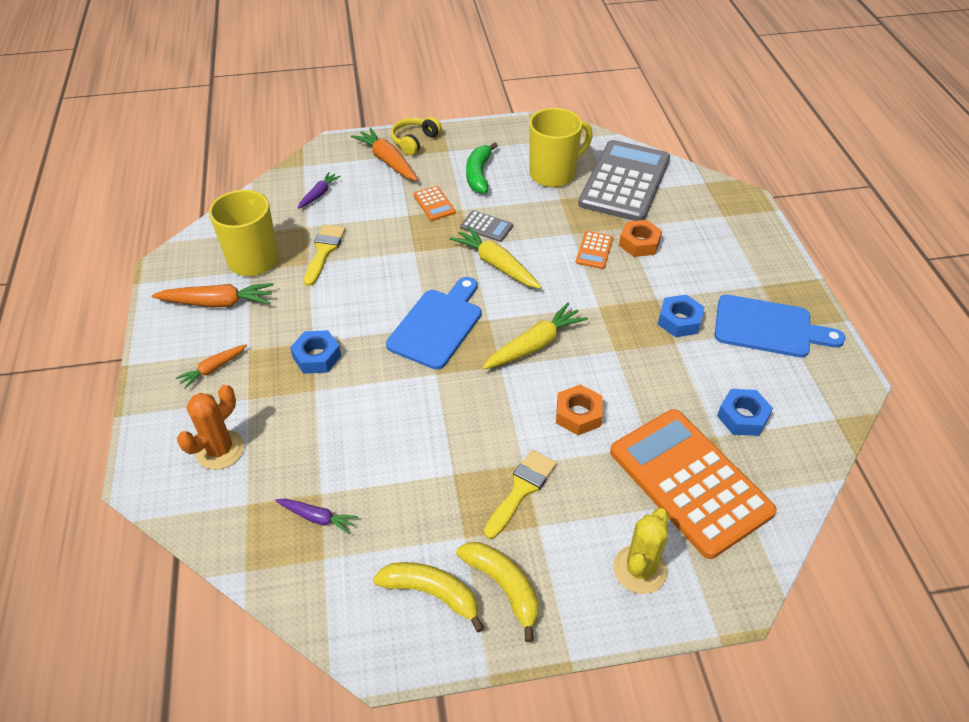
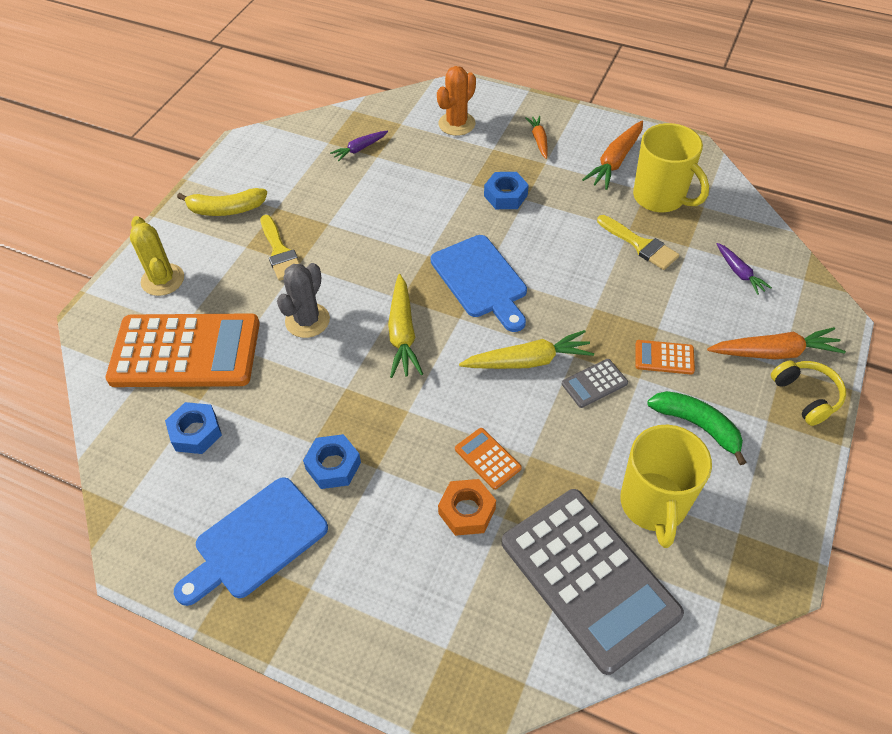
camera: 125 degrees right, 5 degrees up
(220, 450) = (457, 124): orange cactus -> orange cactus turned 60 degrees clockwise
(431, 593) = (257, 177): yellow banana -> none
(578, 414) = (307, 320): orange nut -> grey cactus

